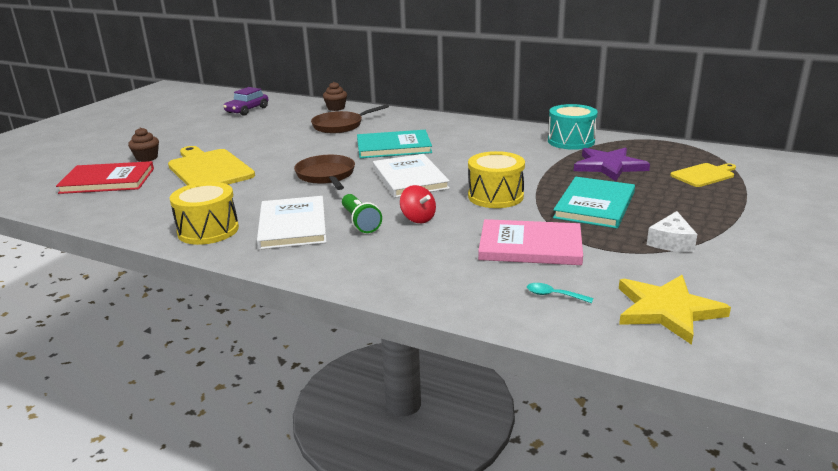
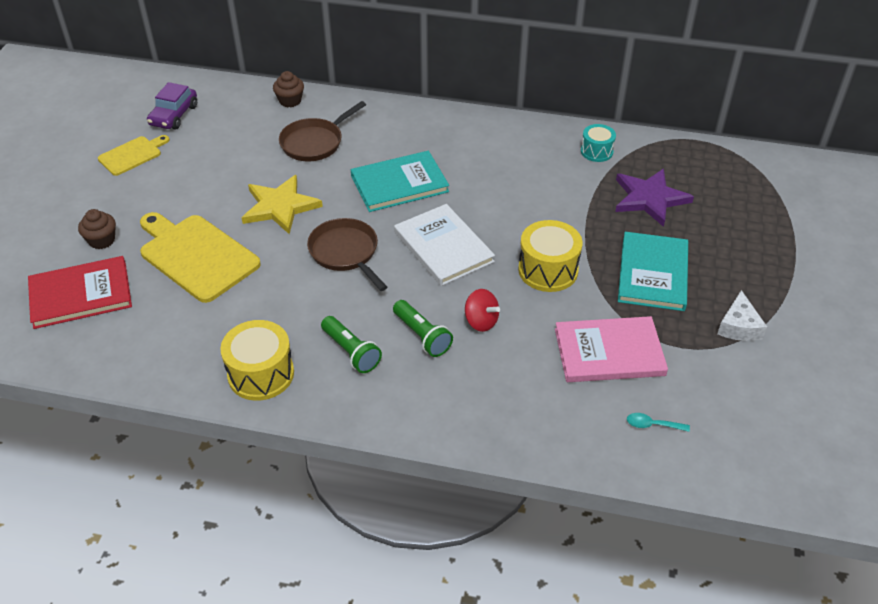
camera: 15 degrees left, 20 degrees up
(292, 225) = (351, 352): white book -> green flashlight
(571, 141) = (596, 151): turquoise drum -> turquoise drum, size x0.61
(667, 310) = (755, 430): yellow star -> yellow star (280, 206)
(704, 175) = (748, 205): yellow cutting board -> yellow cutting board (132, 155)

